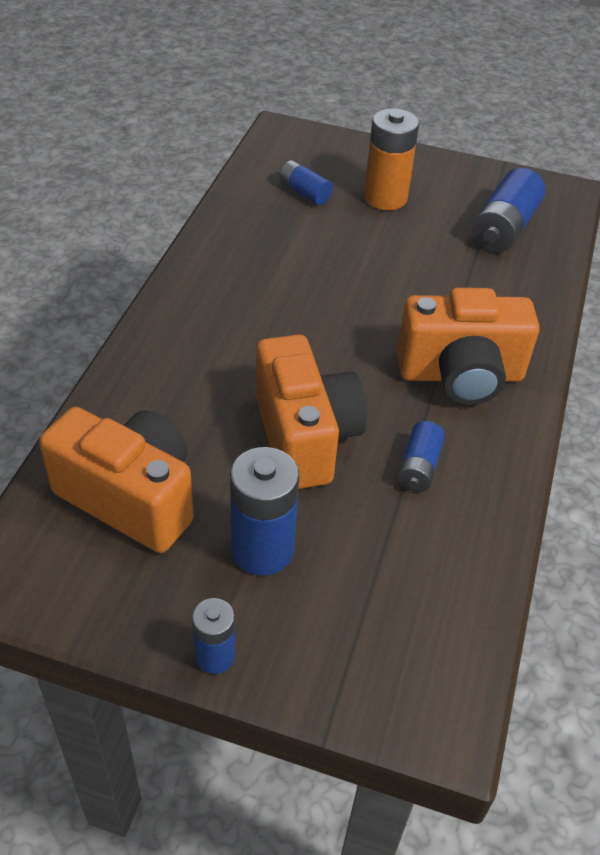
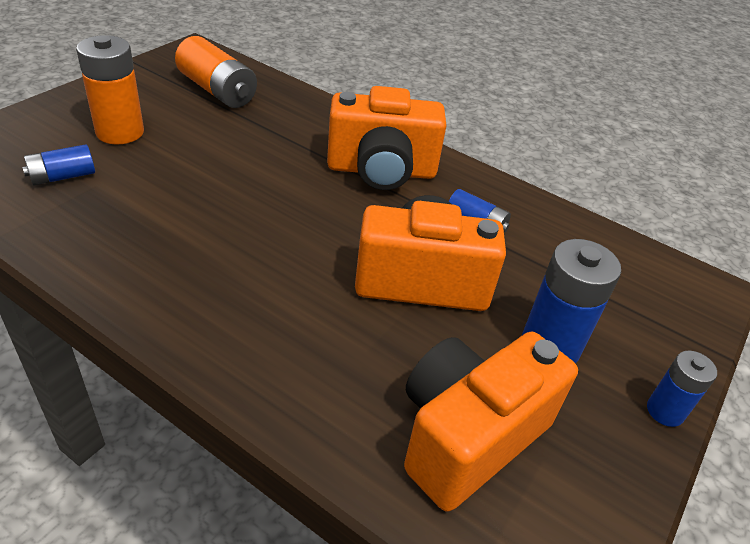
camera: 75 degrees left, 5 degrees down
(460, 375) = (381, 171): orange camera -> orange camera turned 75 degrees clockwise
(504, 228) = (217, 90): blue battery -> orange battery

